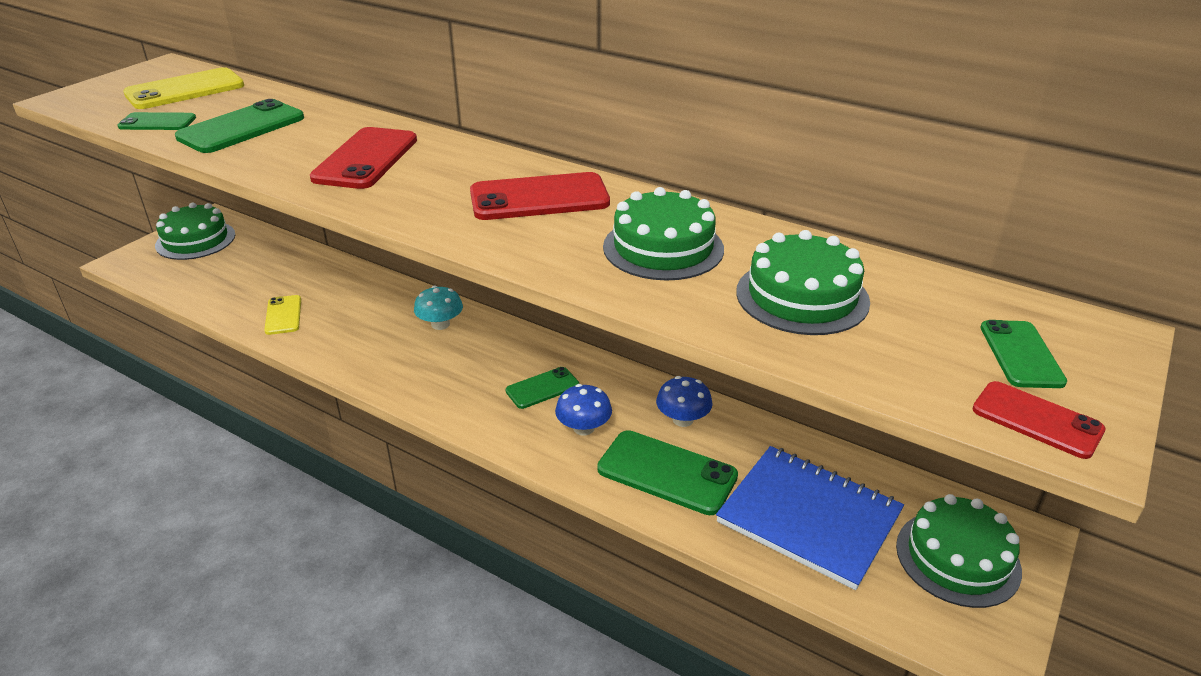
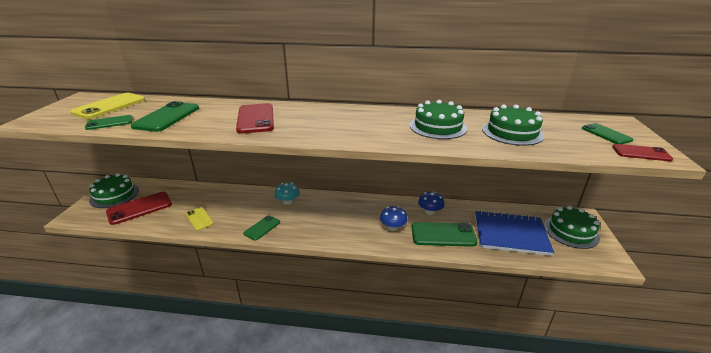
camera: 25 degrees left, 5 degrees down
(539, 198) = (361, 119): red phone -> red phone (140, 208)
(542, 388) = (360, 216): green phone -> green phone (262, 228)

